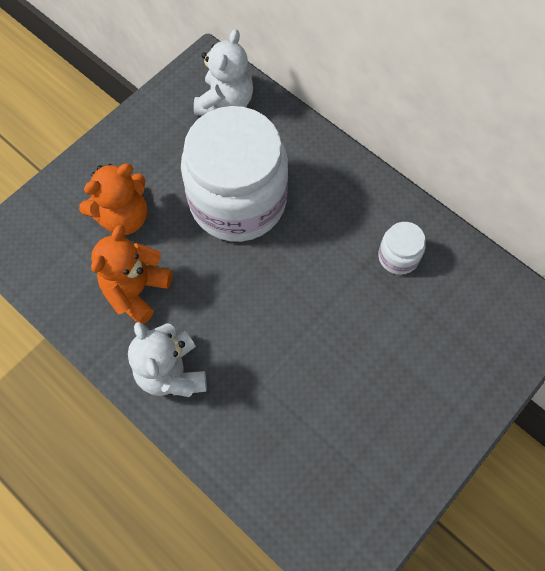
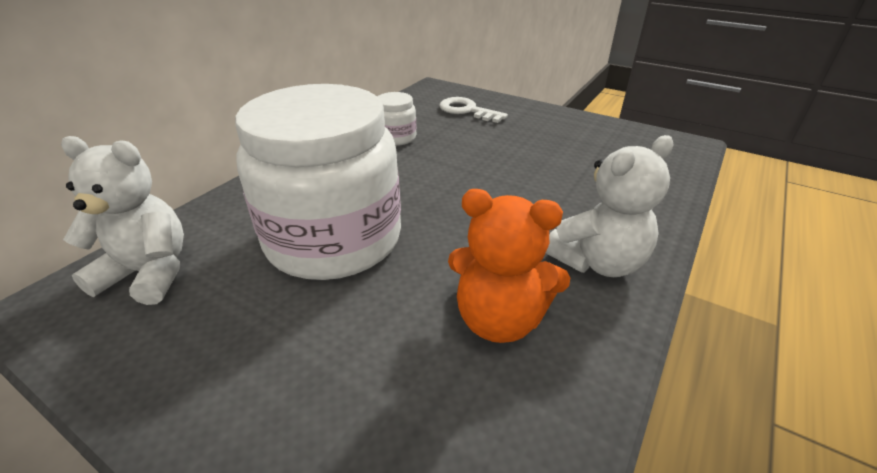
camera: 100 degrees left, 30 degrees down
(124, 217) = (367, 364): orange teddy bear -> none
(464, 341) = (467, 110): none -> white key

